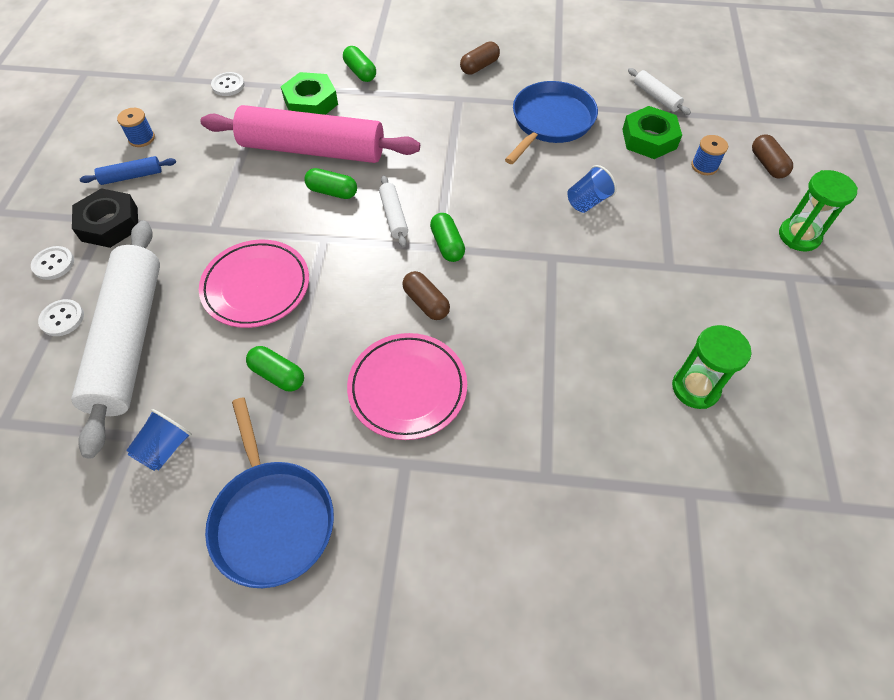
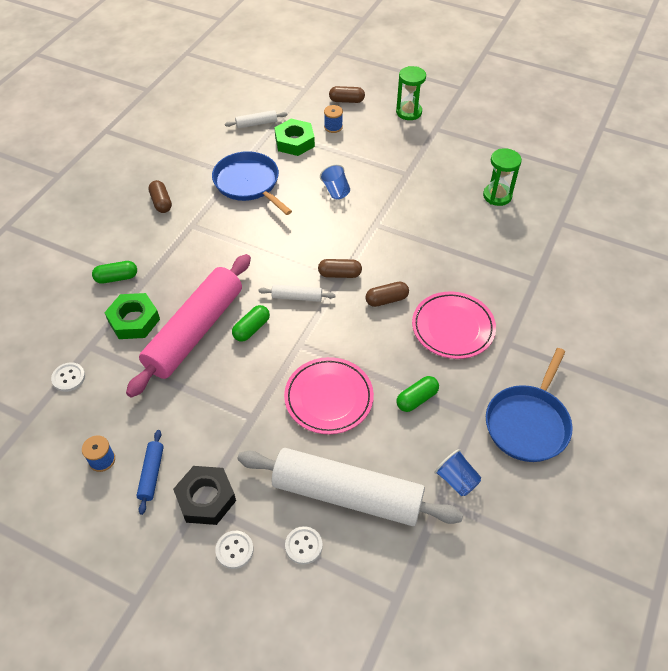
camera: 70 degrees left, 5 degrees down
(272, 519) = (528, 423): blue pan -> blue pan turned 120 degrees clockwise
(447, 245) = (339, 274): green capsule -> brown capsule

